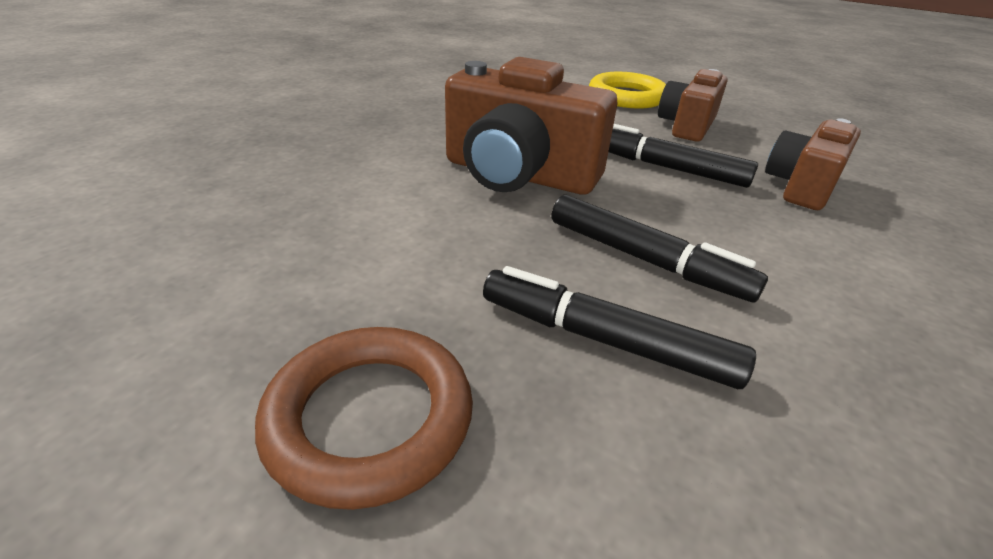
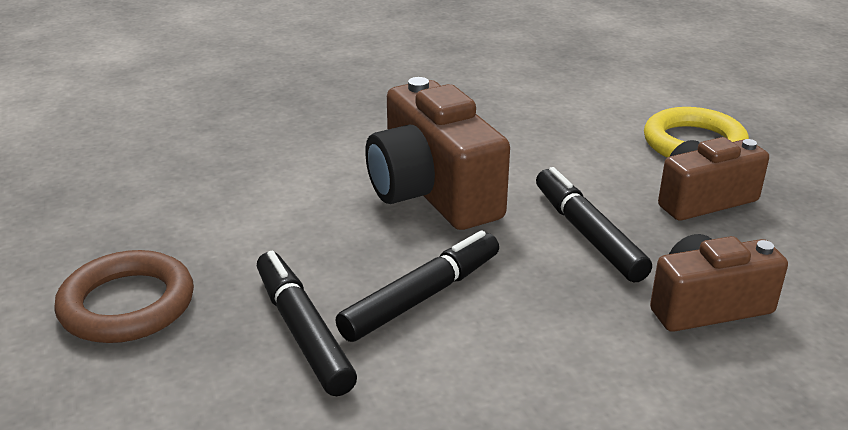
camera: 40 degrees right, 5 degrees down
(644, 259) = (420, 297): black marker -> black marker turned 120 degrees counterclockwise

